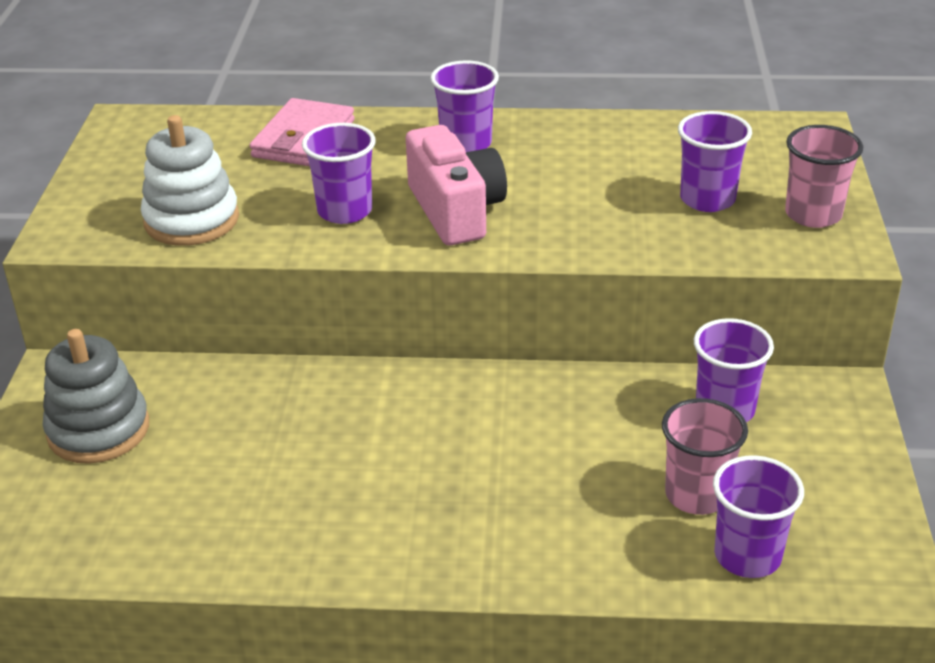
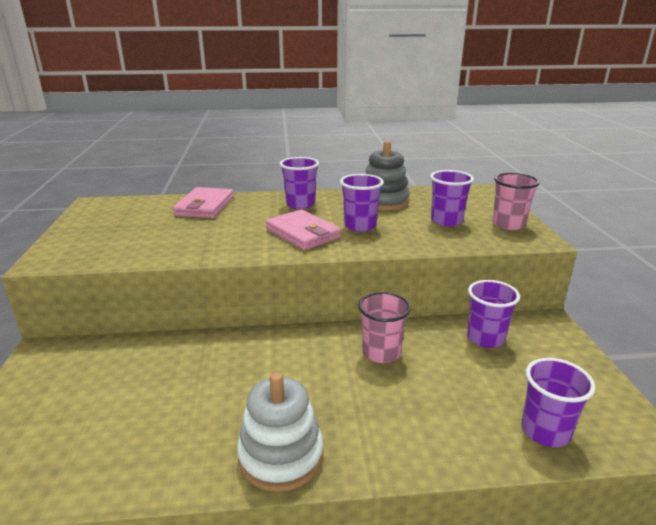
camera: 10 degrees left, 10 degrees down
(98, 430) = (68, 387): grey stacking toy -> grey stacking toy (384, 201)
(191, 220) = (136, 247): white stacking toy -> white stacking toy (281, 456)
(345, 211) = (235, 237): purple cup -> purple cup (360, 226)
(455, 210) = (303, 233): pink camera -> pink wallet
(696, 495) = (492, 392): pink cup -> pink cup (381, 353)

